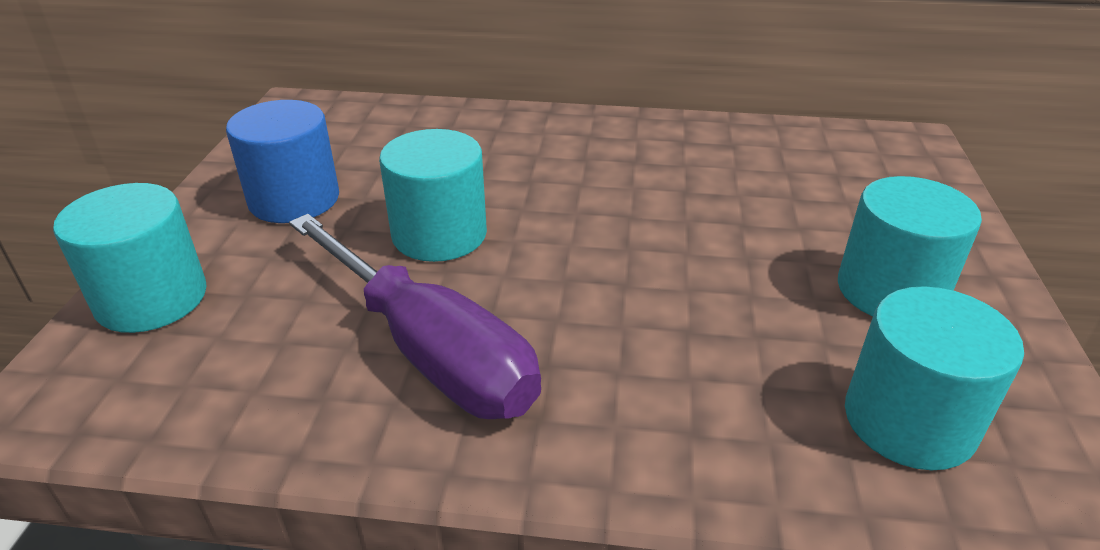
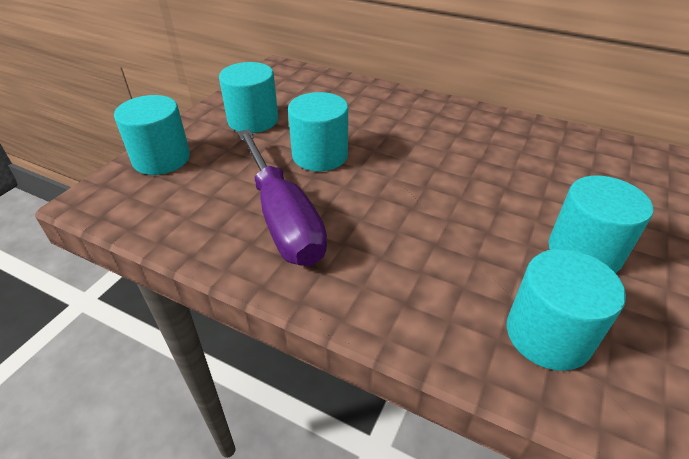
camera: 20 degrees right, 5 degrees up
(294, 199) = (253, 120): blue cylinder -> turquoise cylinder

